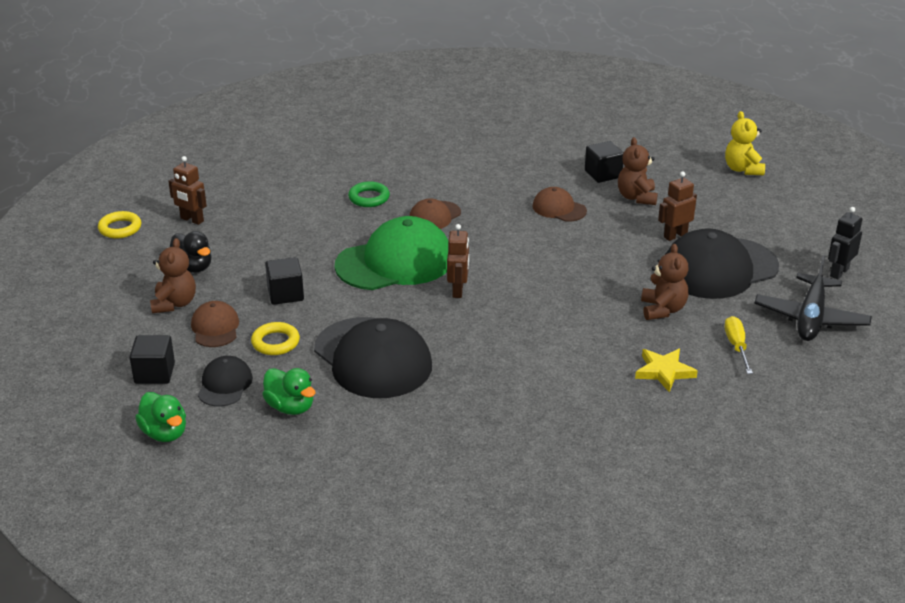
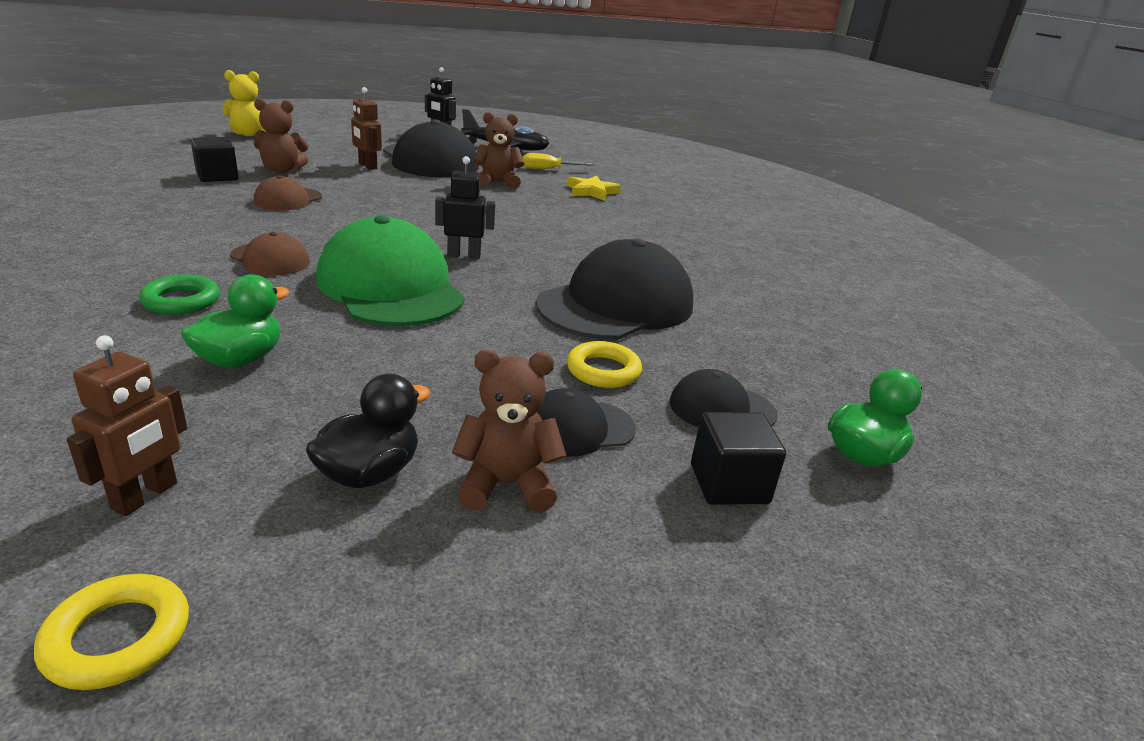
camera: 100 degrees left, 5 degrees down
(215, 328) = (577, 428): brown cap -> black cap
(285, 294) = (471, 366): black cube -> none
(290, 407) = (740, 355): green duck -> green duck (240, 359)
(458, 290) = (464, 255): brown robot -> black robot

